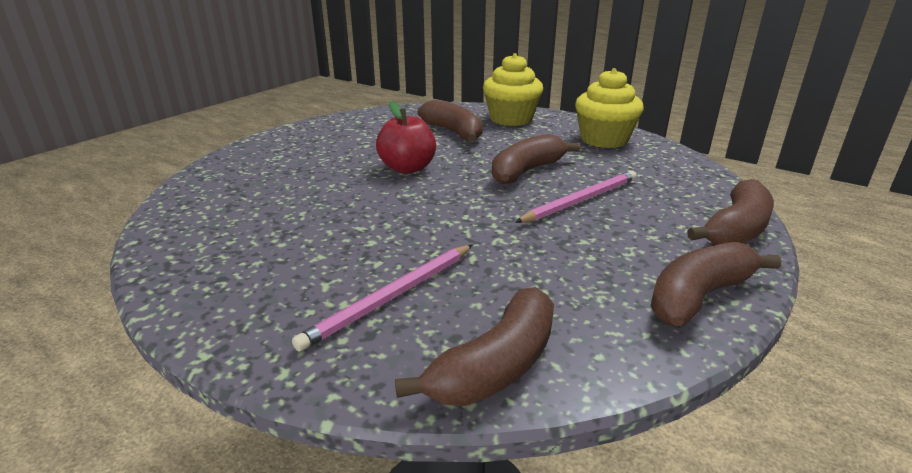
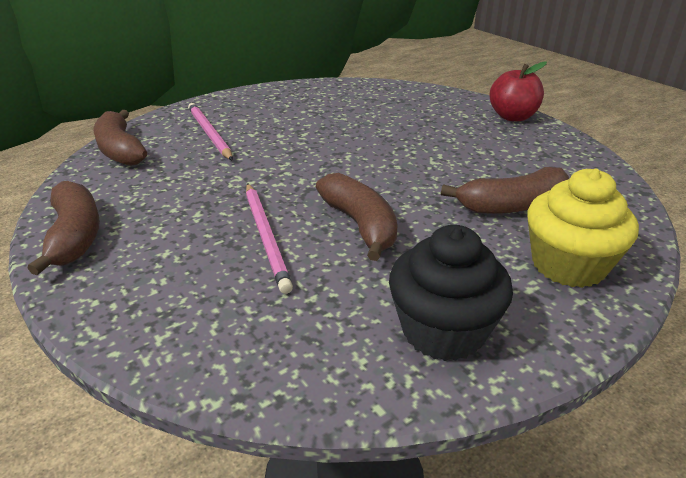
camera: 110 degrees right, 5 degrees up
(407, 168) = (405, 162): red apple -> red apple (512, 117)
(604, 139) = (443, 331): yellow cupcake -> black cupcake
(736, 229) = (116, 315): brown banana -> none

